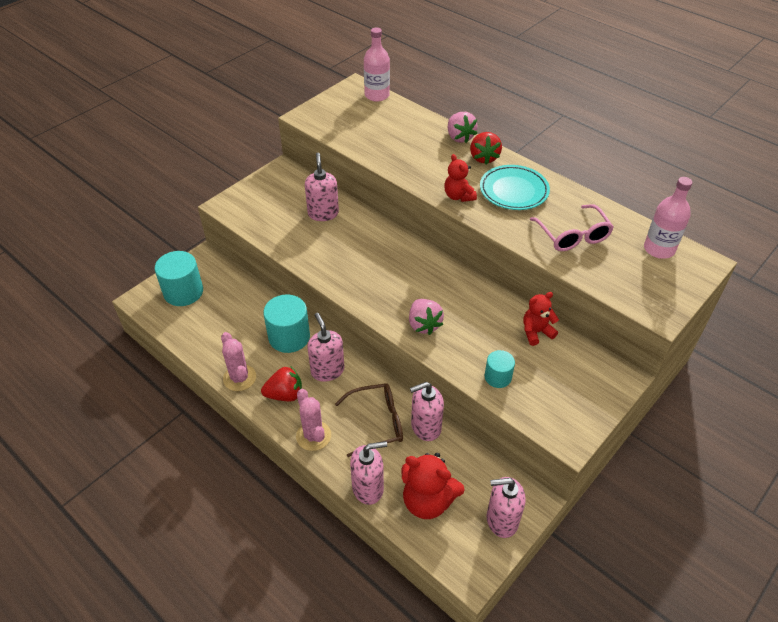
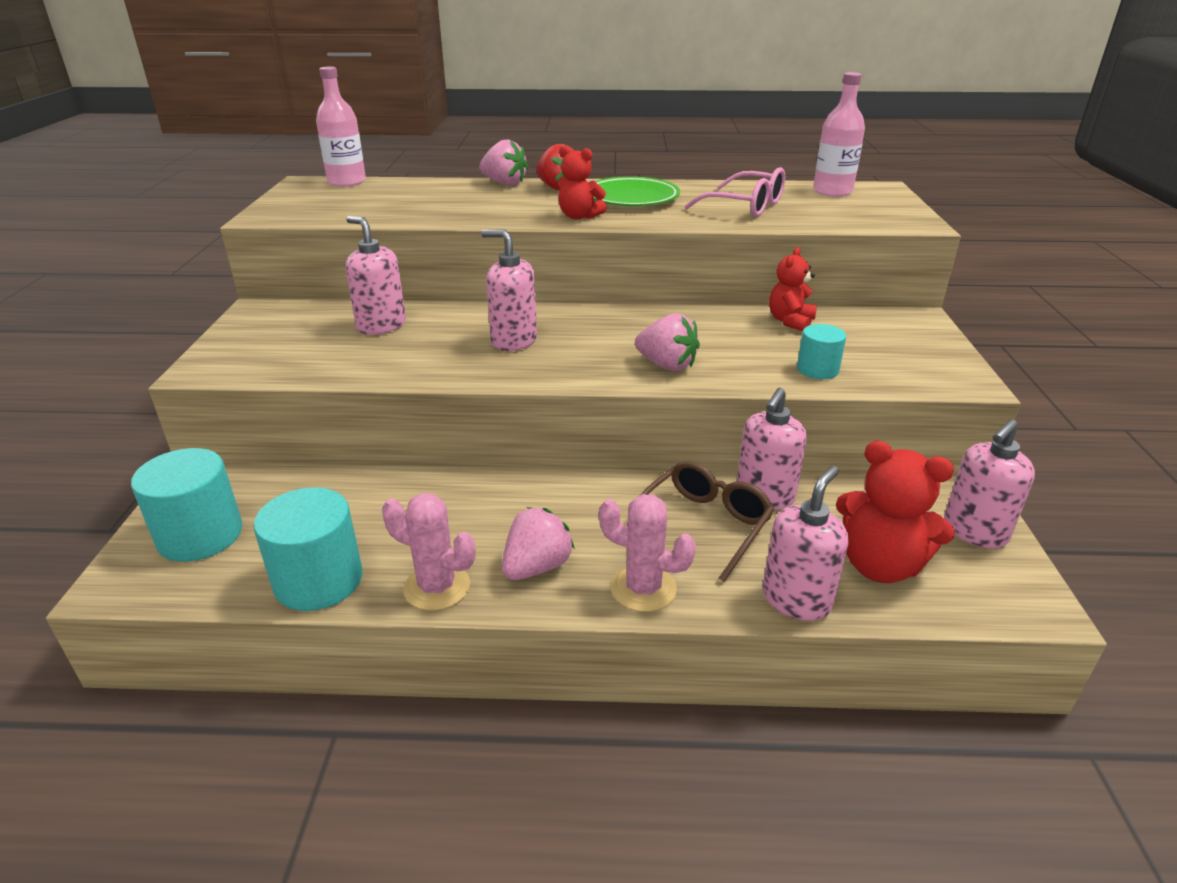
camera: 40 degrees left, 15 degrees down
(285, 394) = (537, 567): red strawberry -> pink strawberry
(289, 337) = (457, 501): turquoise cylinder -> turquoise cylinder (318, 580)
(327, 370) = (562, 508): pink soap dispenser -> pink soap dispenser (513, 341)
(428, 501) = (879, 565): red teddy bear -> red teddy bear turned 45 degrees clockwise
(513, 191) = (631, 198): turquoise plate -> green plate

